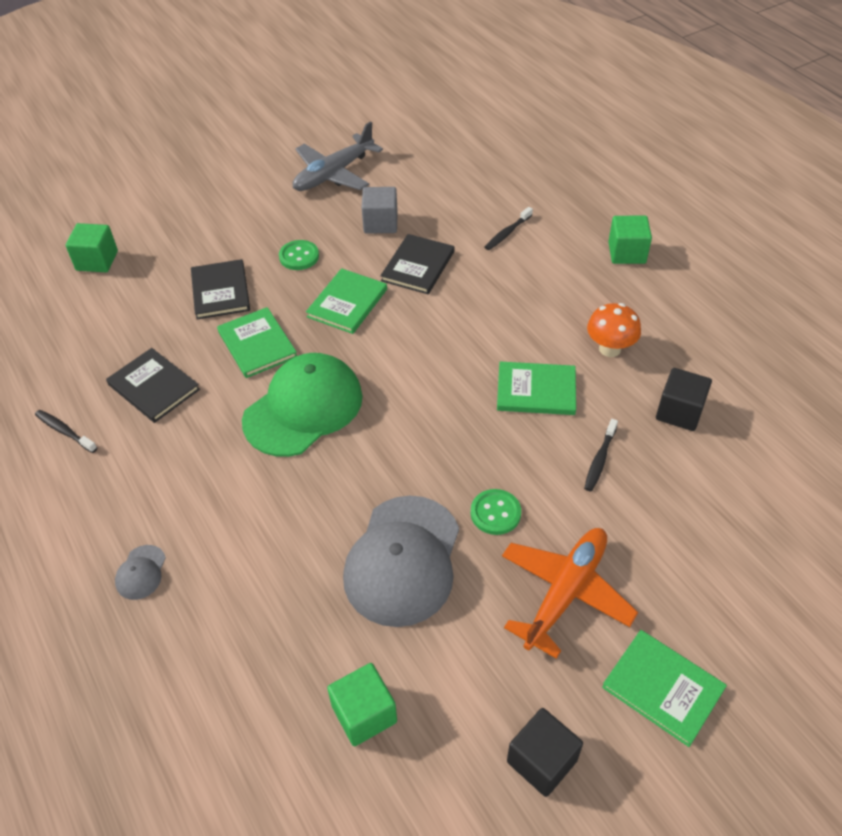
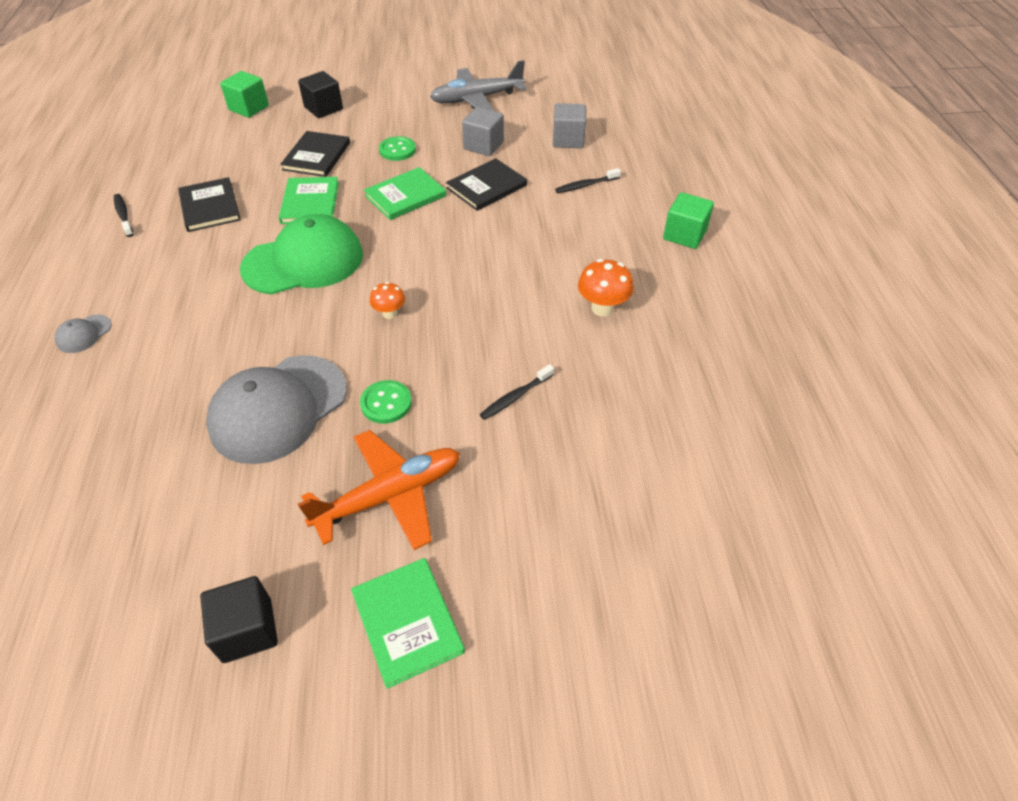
camera: 25 degrees right, 0 degrees up
(364, 714) = (143, 516): green cube -> none
(429, 428) = (389, 313): none -> orange mushroom
(456, 191) = (568, 140): none -> grey cube
(536, 391) = (505, 318): green book -> none
(679, 412) = (625, 385): black cube -> black cube (323, 108)

